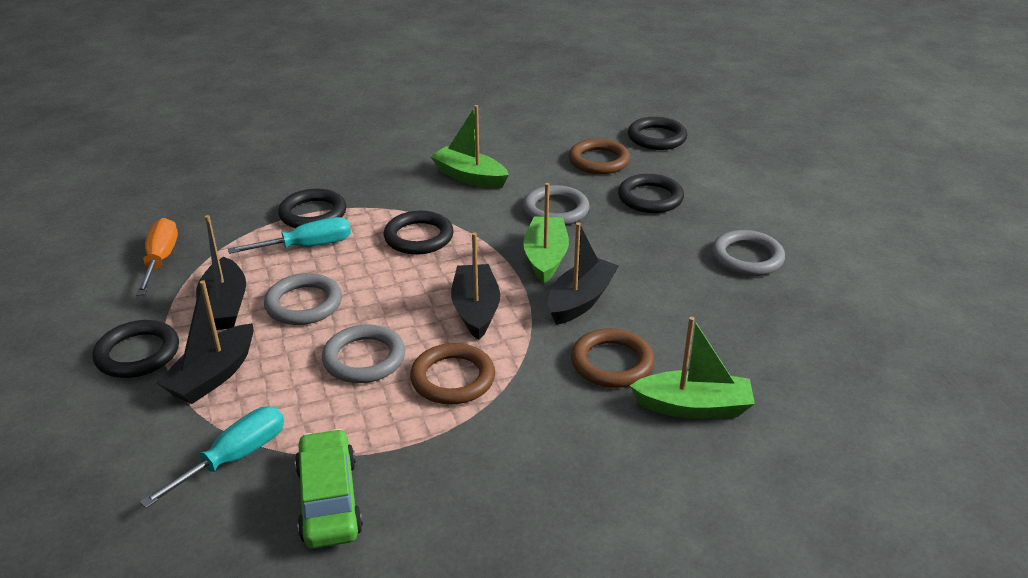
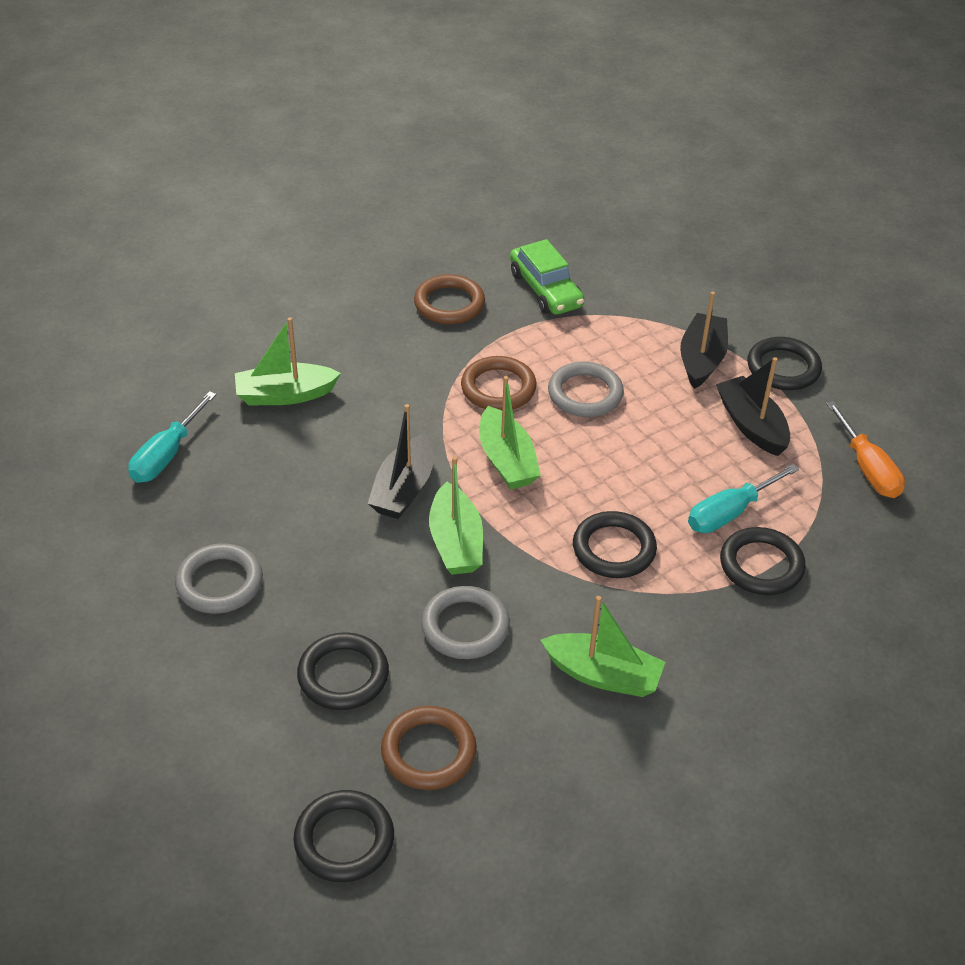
camera: 165 degrees right, 10 degrees up
(235, 458) = (632, 304): turquoise screwdriver -> turquoise screwdriver (166, 455)
(304, 304) = (678, 440): grey ring -> none
(476, 310) = (506, 460): black boat -> green boat
(612, 363) = (360, 424): brown ring -> brown ring (449, 304)

